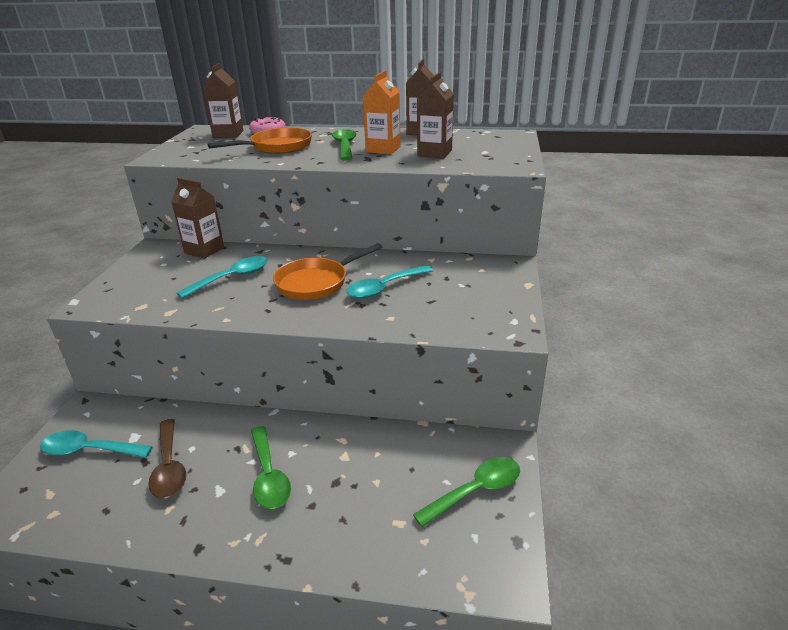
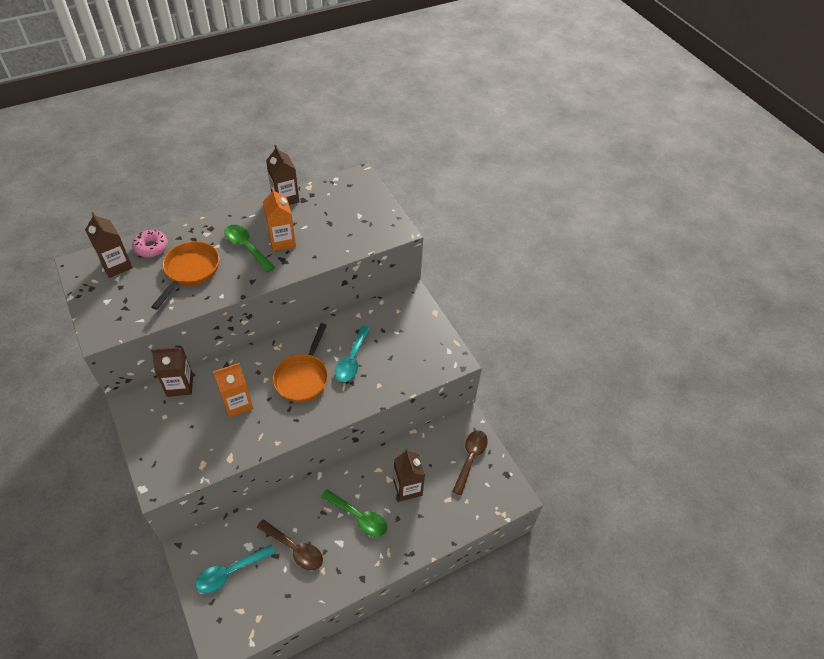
camera: 40 degrees left, 20 degrees up
(232, 278) = (237, 403): turquoise spoon -> orange carton
(434, 153) = (326, 232): brown carton -> brown carton (407, 488)
(476, 490) = (470, 458): green spoon -> brown spoon

